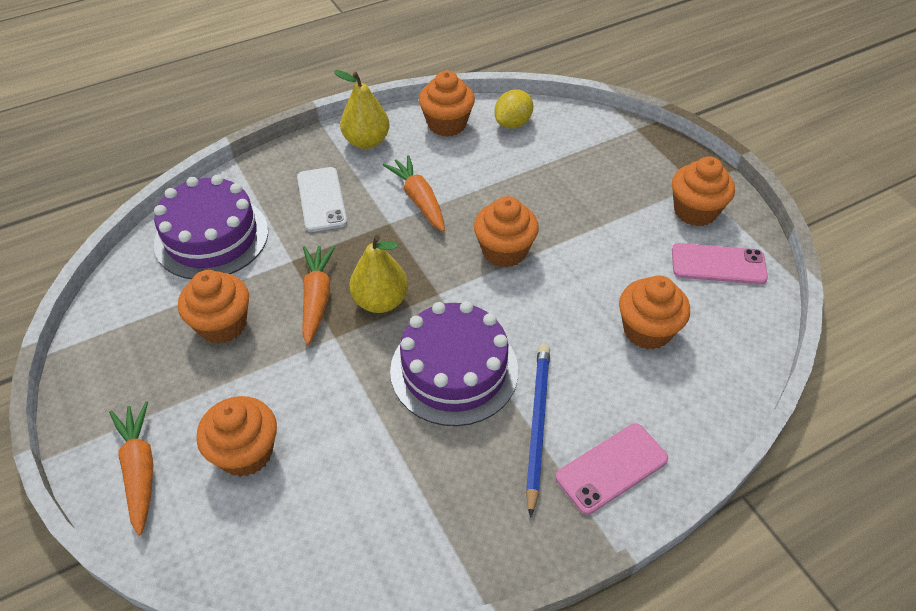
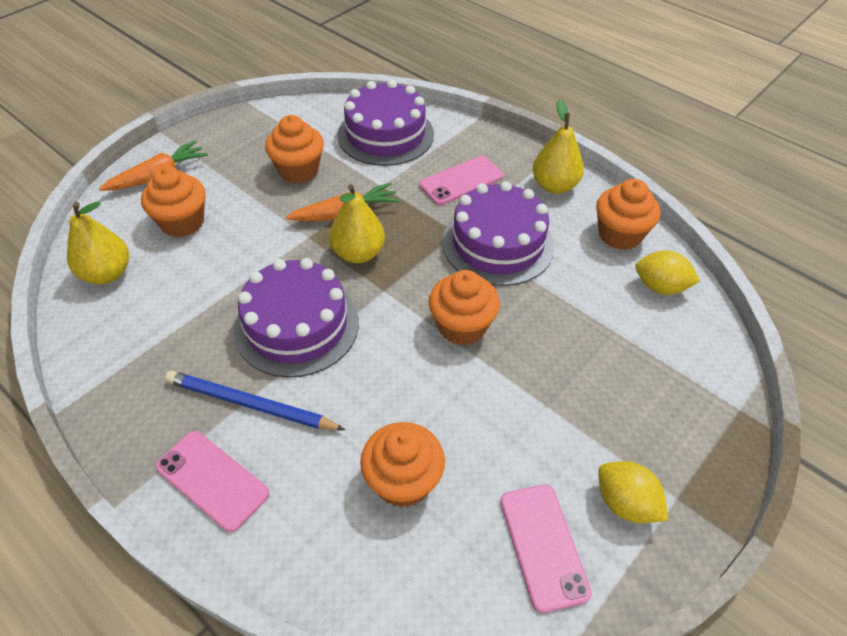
camera: 70 degrees right, 0 degrees up
(293, 544) = (107, 274): none -> yellow pear
(321, 199) = (461, 181): white phone -> pink phone
(419, 199) = (498, 244): orange carrot -> purple cake
(537, 424) = (250, 404): blue pencil -> blue pencil turned 150 degrees counterclockwise
(695, 211) = (625, 503): orange cupcake -> yellow lemon

